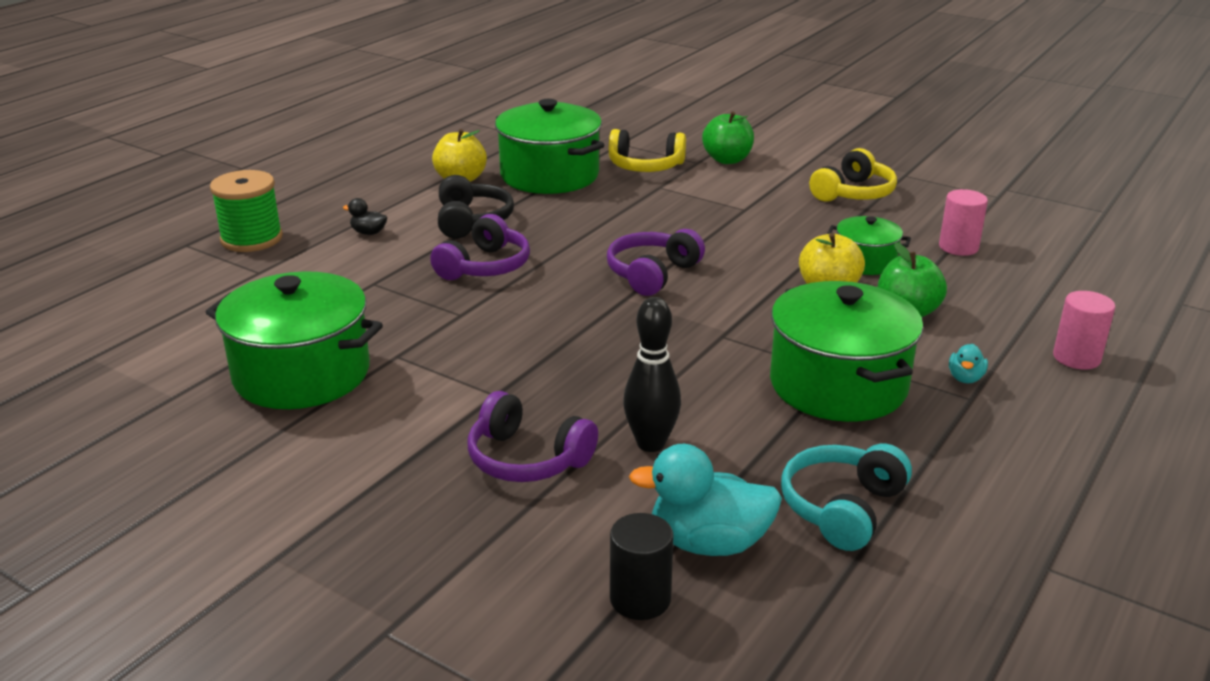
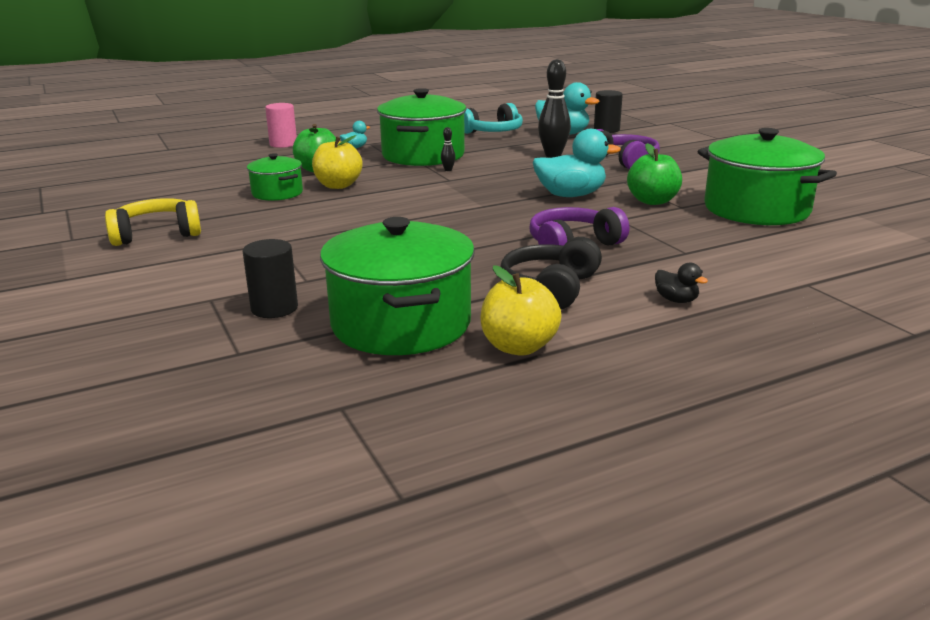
camera: 150 degrees left, 5 degrees down
(251, 239) = (826, 323): green spool -> none
(543, 343) = (570, 195): none -> turquoise duck
(645, 166) = (274, 308): yellow headphones -> black cylinder
(652, 274) = (440, 215): purple headphones -> none
(727, 160) = (174, 294): green apple -> green apple (652, 201)
(752, 357) = (448, 170): none -> black bowling pin
(958, 247) = (196, 188): pink cylinder -> none

